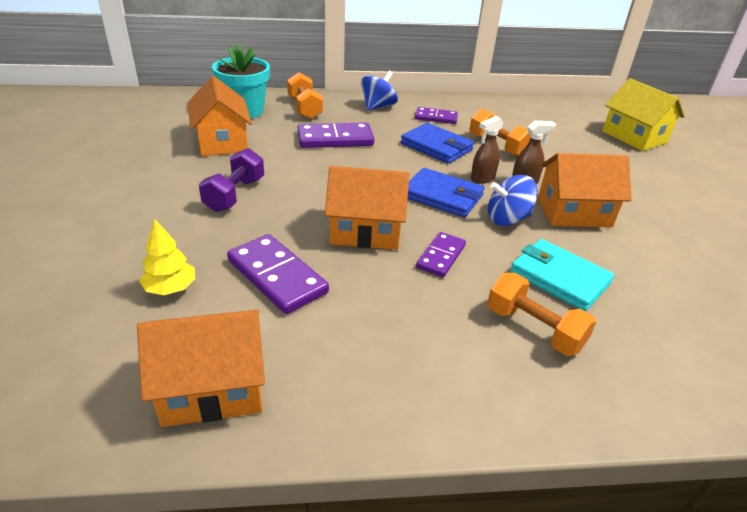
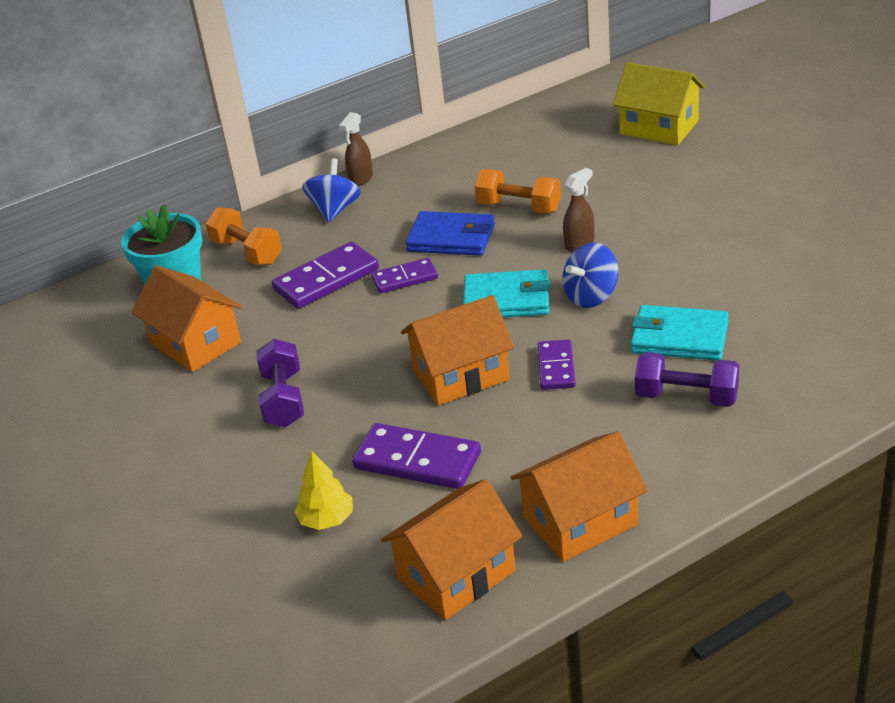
camera: 20 degrees left, 0 degrees up
(436, 118) = (418, 196): purple domino -> purple domino (405, 278)
(442, 196) = (507, 299): blue wallet -> turquoise wallet
(482, 178) = (532, 258): brown spray bottle -> brown spray bottle (361, 179)
(534, 329) = (686, 397): orange dumbbell -> purple dumbbell
(574, 212) = (651, 258): orange house -> orange house (580, 521)

